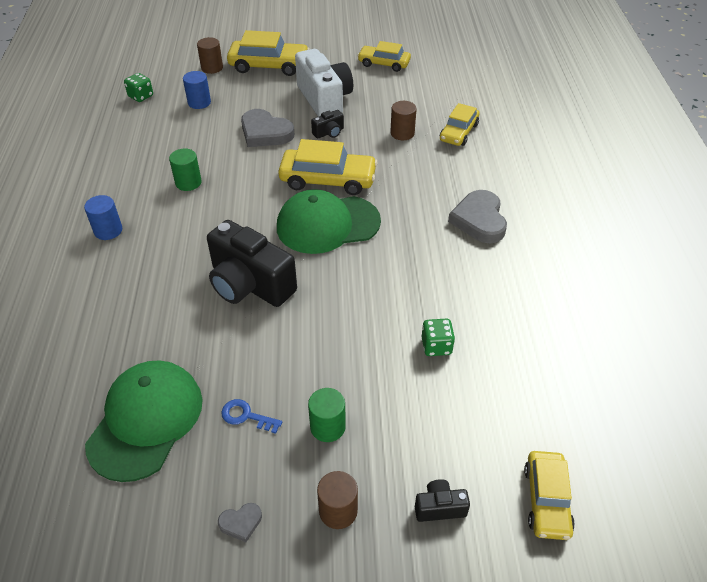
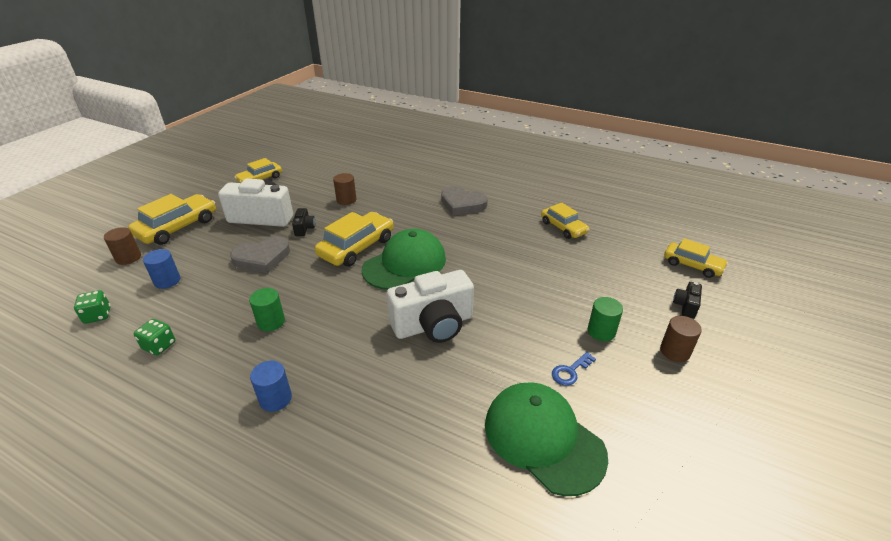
camera: 60 degrees left, 10 degrees down
(241, 523) = (670, 407): grey heart -> none
(250, 284) = (433, 325): black camera -> white camera
(327, 224) = (405, 264): green cap -> green cap turned 150 degrees counterclockwise
(436, 346) = (558, 260): green dice -> green dice (159, 346)
(458, 132) = (373, 180): yellow car -> yellow car (563, 227)

